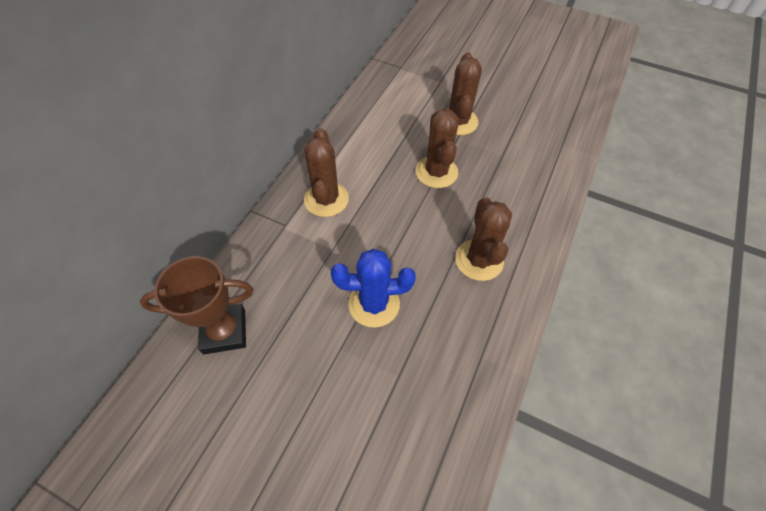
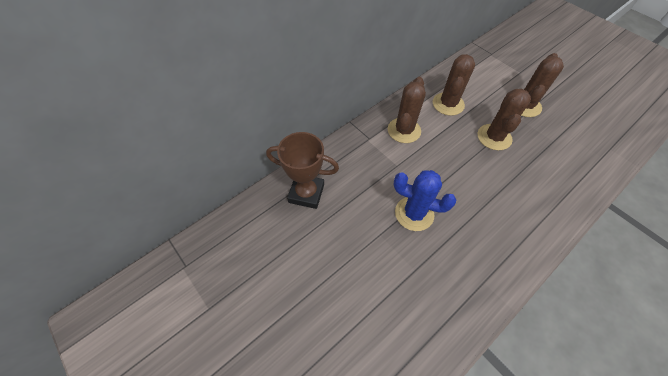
camera: 25 degrees right, 0 degrees up
(479, 260) = (506, 212): brown cactus -> brown cactus (448, 104)

